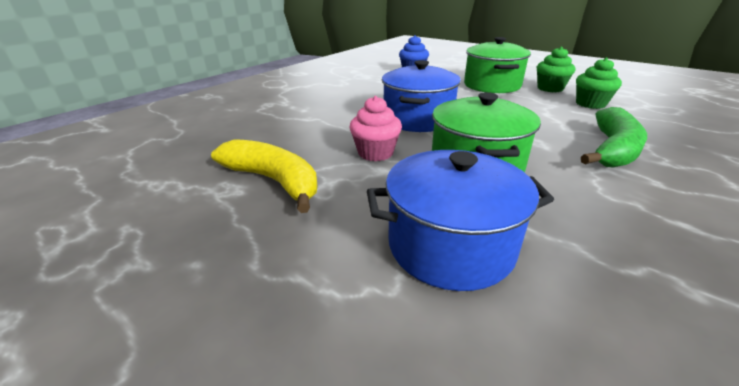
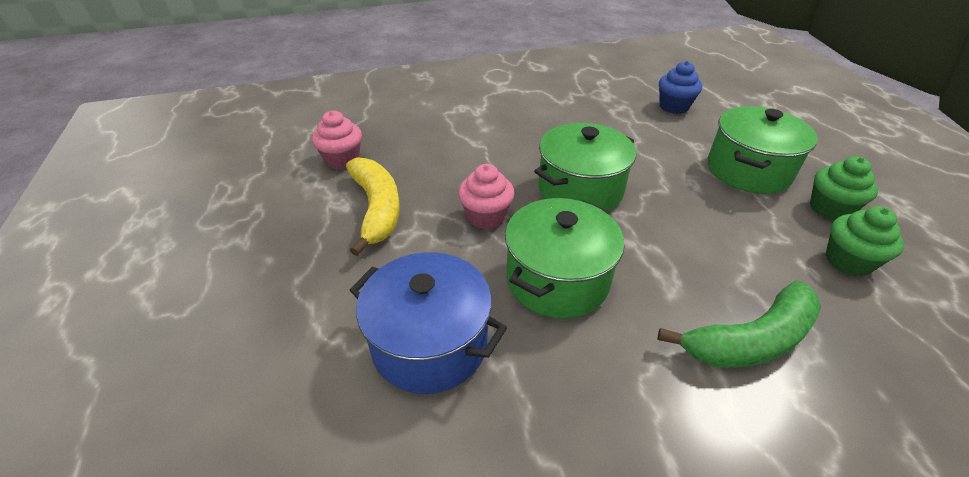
camera: 35 degrees right, 10 degrees up
(192, 162) = (342, 160): none -> pink cupcake
(418, 119) = (580, 190): blue pot -> green pot

